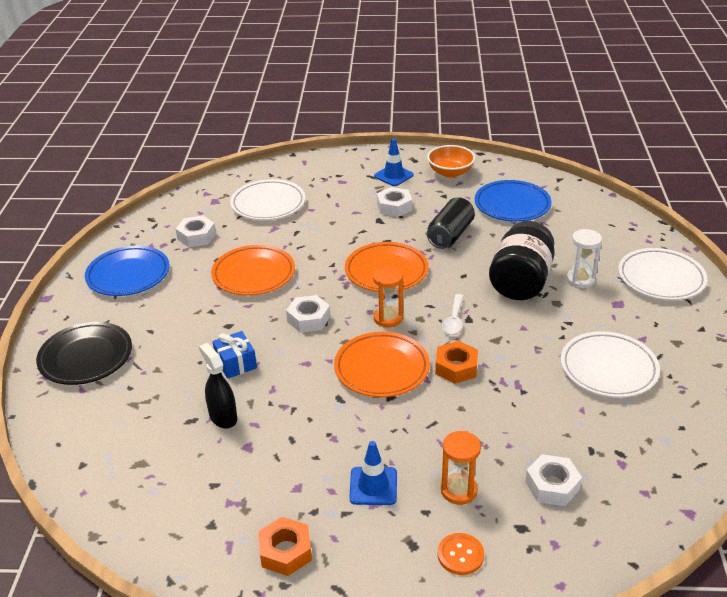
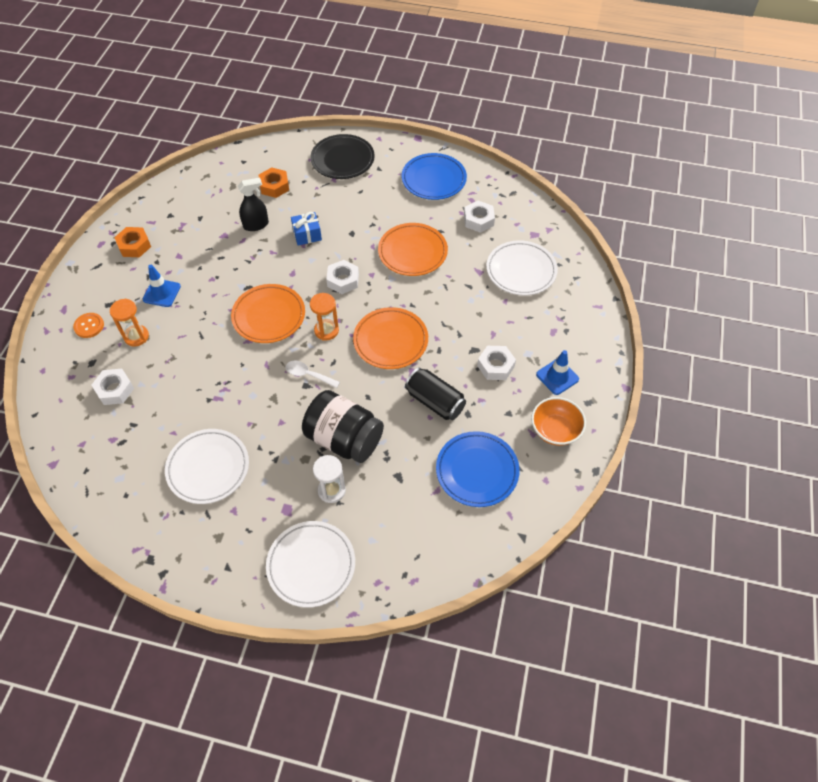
camera: 100 degrees right, 20 degrees up
(456, 367) = (251, 363): orange nut -> orange nut (274, 186)

